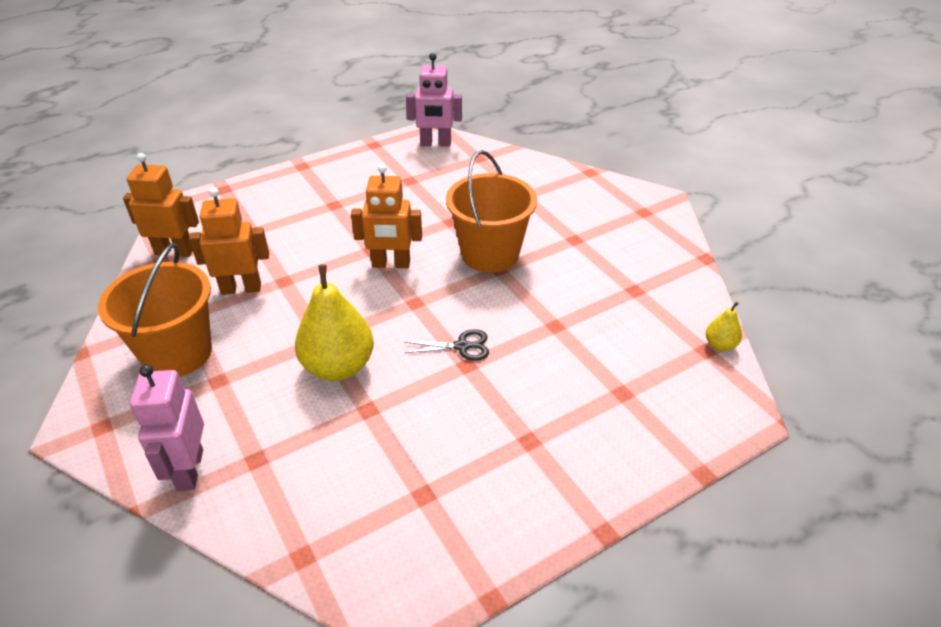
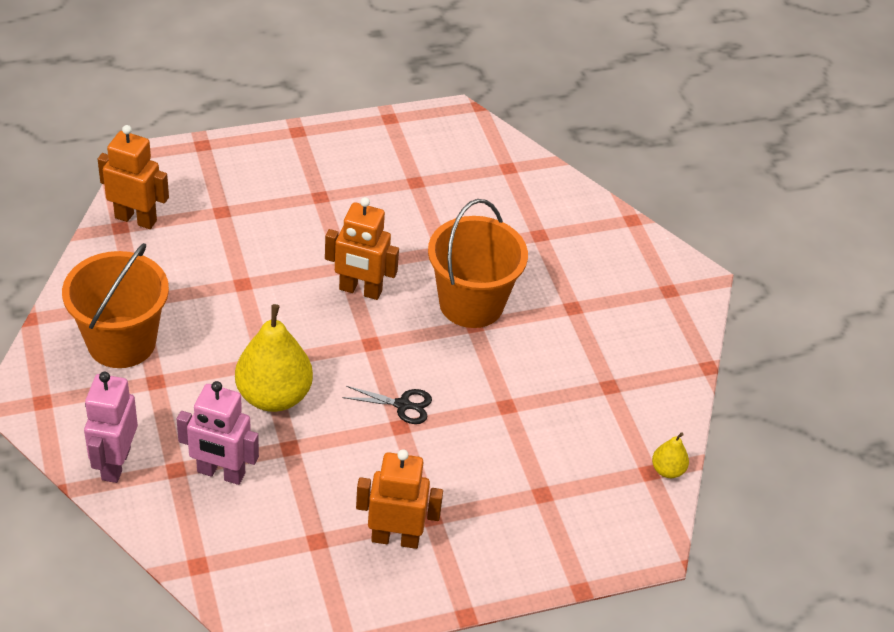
camera: 10 degrees right, 5 degrees up
(241, 288) = (197, 282): orange robot -> orange robot (395, 538)
(435, 144) = (463, 134): pink robot -> pink robot (221, 473)

